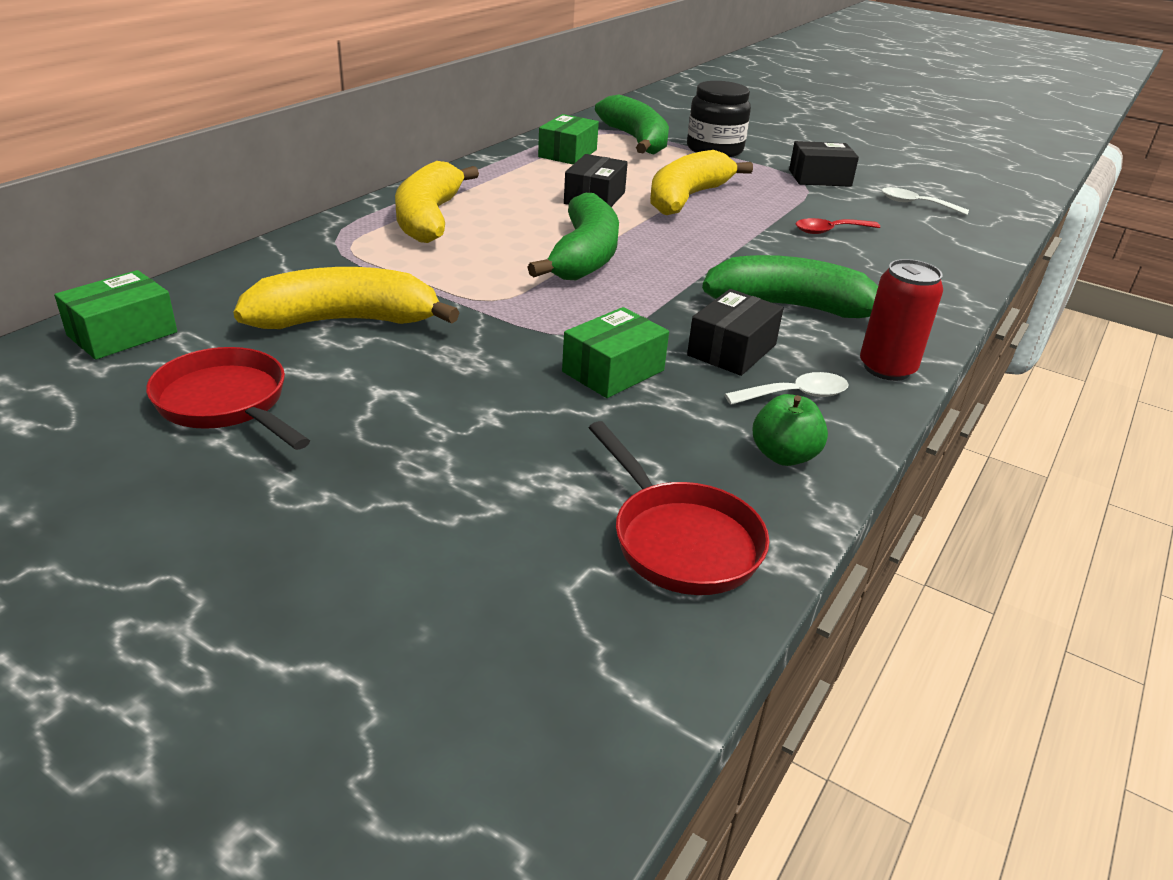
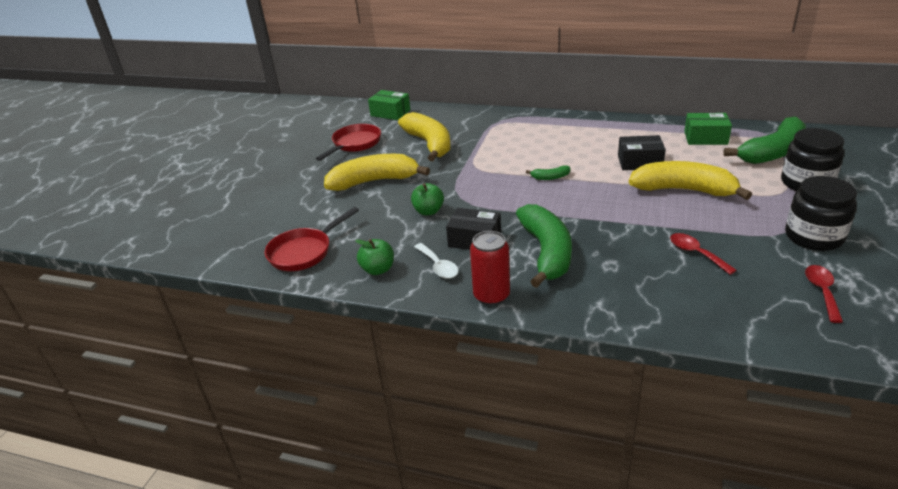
camera: 80 degrees right, 0 degrees up
(428, 218) = (552, 129): yellow banana -> yellow banana (374, 181)
(584, 256) = (550, 177): green banana -> green banana, size x0.42
(613, 371) = (428, 211): green box -> green apple
(820, 178) = (813, 236): black box -> black jar
(916, 204) = (822, 291): white spoon -> red spoon

